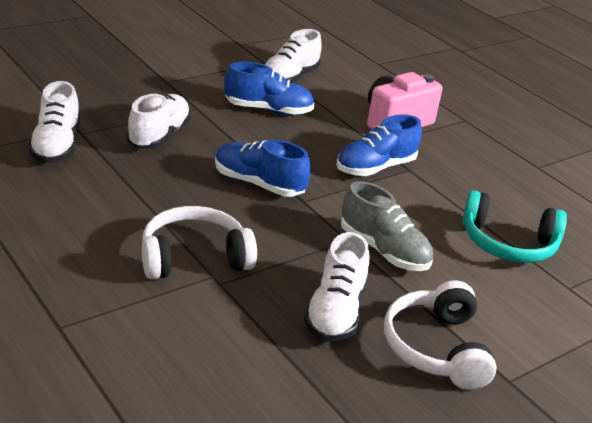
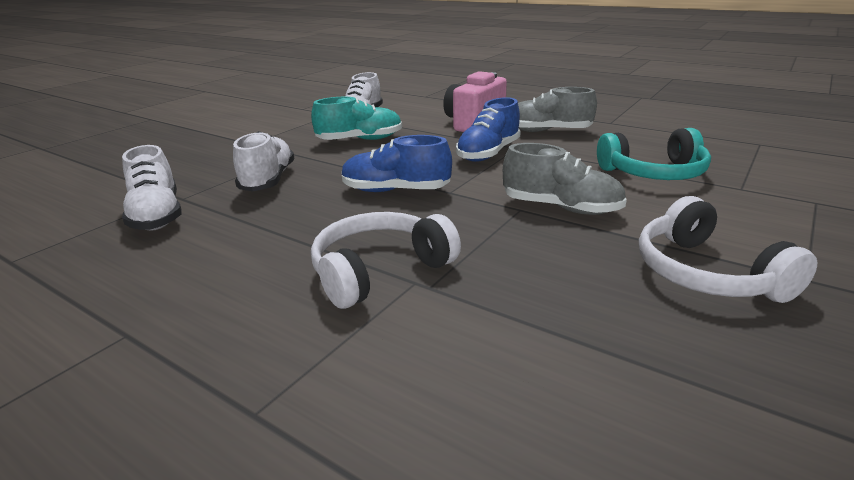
camera: 15 degrees left, 5 degrees down
(268, 110) = (360, 140): blue shoe -> turquoise shoe
(335, 312) = (575, 274): white shoe -> none
(460, 158) = (547, 131): none -> grey shoe

